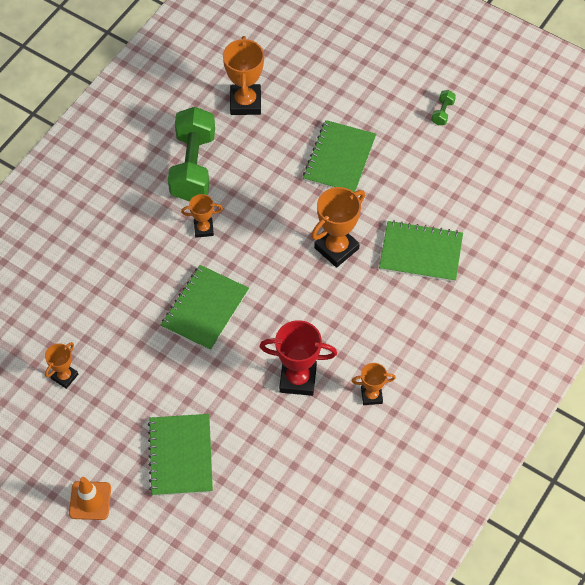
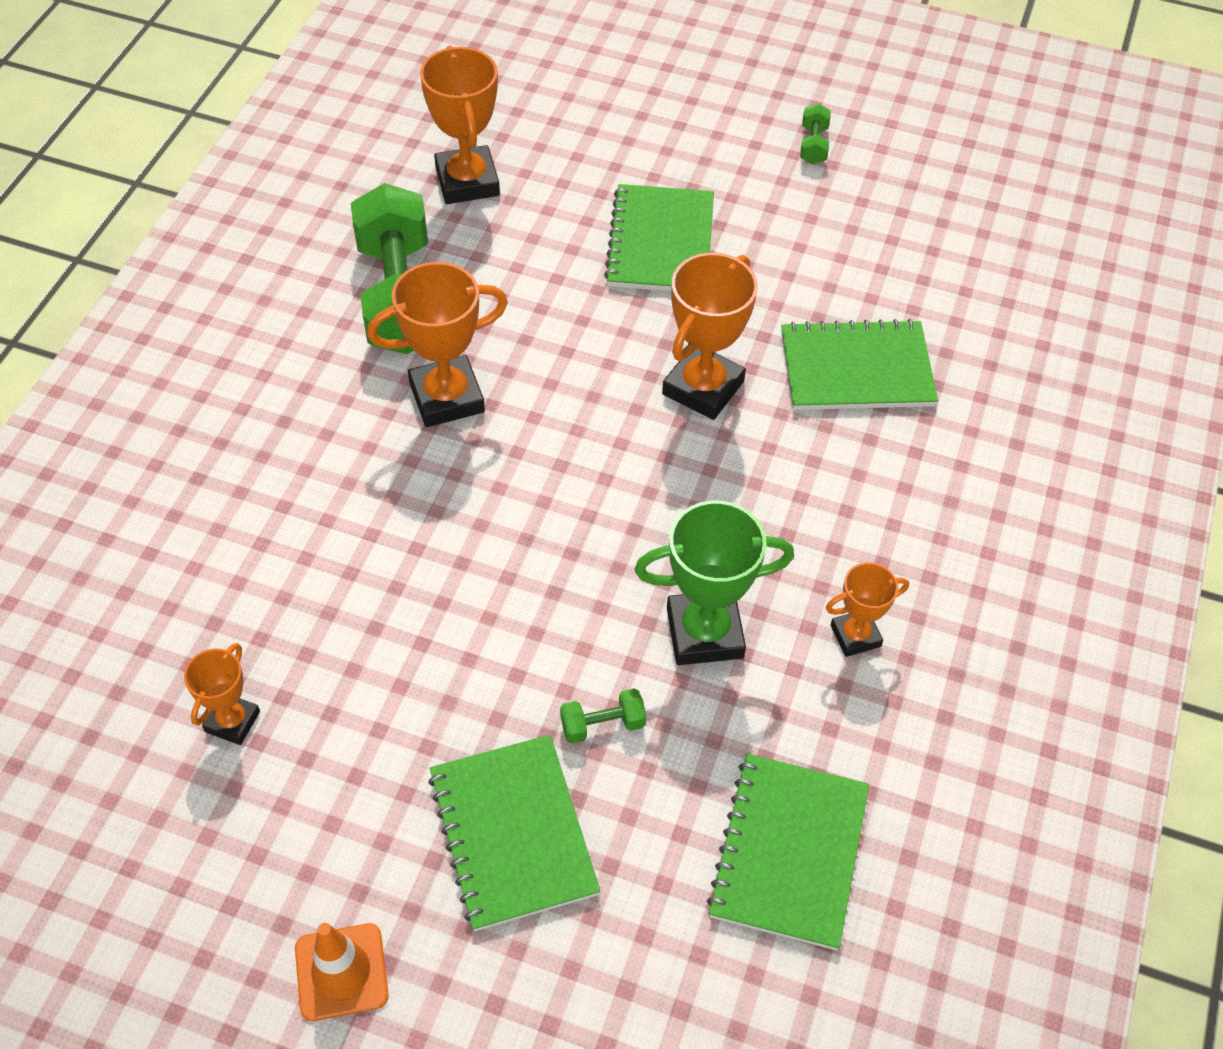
camera: 15 degrees left, 5 degrees down
(203, 229) = (447, 397): orange trophy -> orange trophy, size x1.73
(205, 309) = (487, 538): green notebook -> green notebook (789, 852)
(236, 414) = (602, 725): none -> green dumbbell
(298, 379) = (704, 633): red trophy -> green trophy

